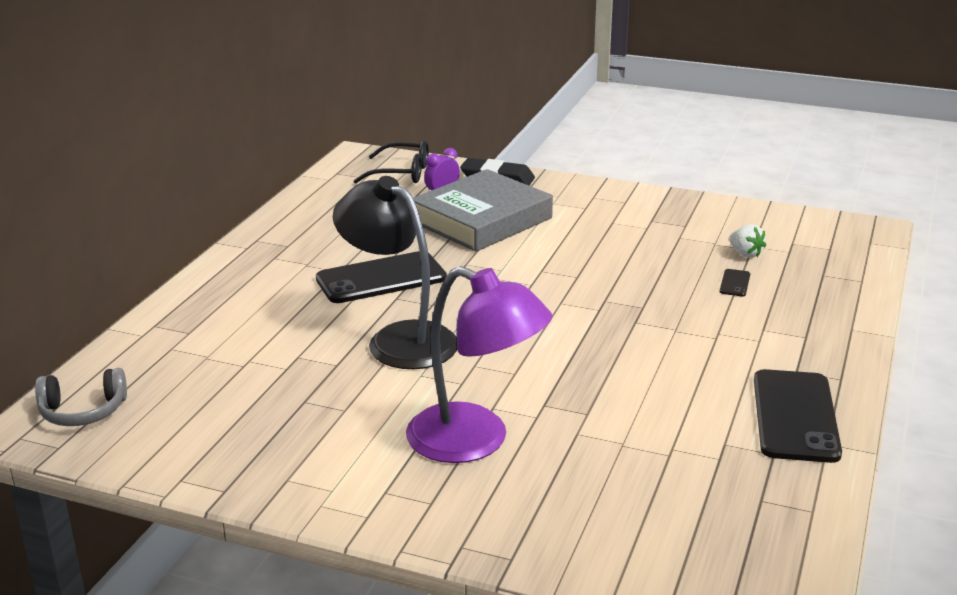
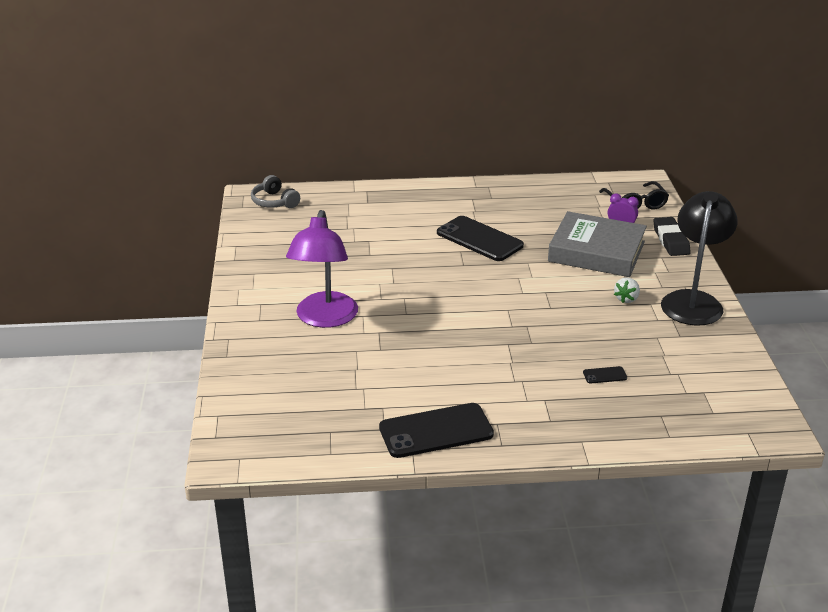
camera: 65 degrees right, 5 degrees up
(399, 339) = (413, 265): black lamp -> black lamp (693, 301)
(745, 254) = (659, 372): white strawberry -> white strawberry (626, 299)

